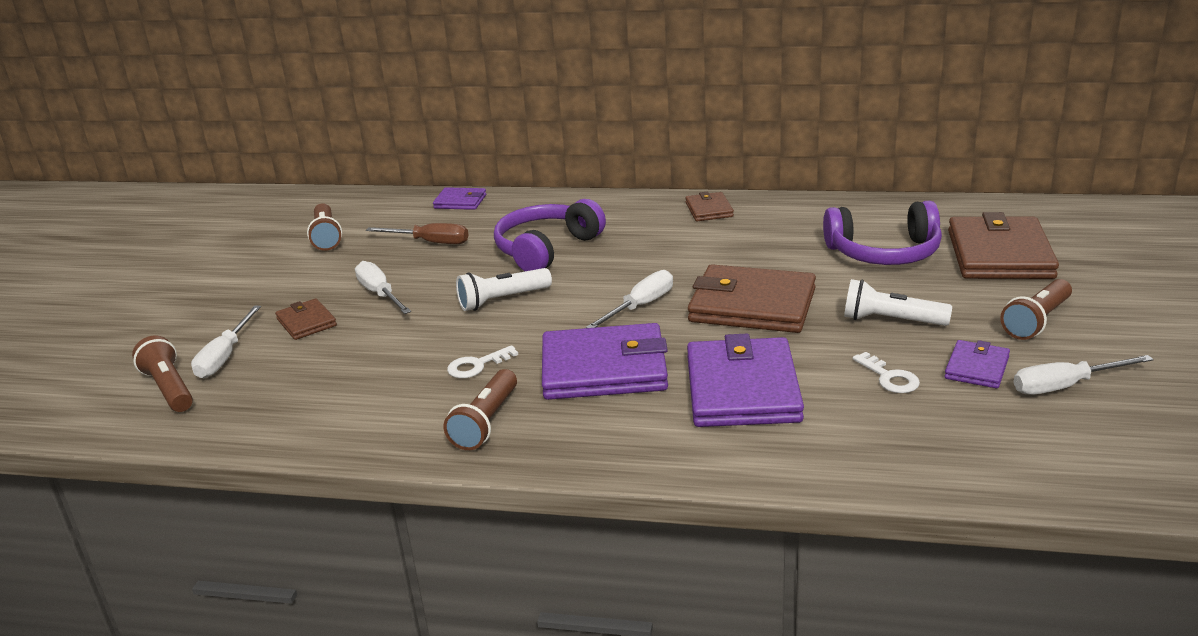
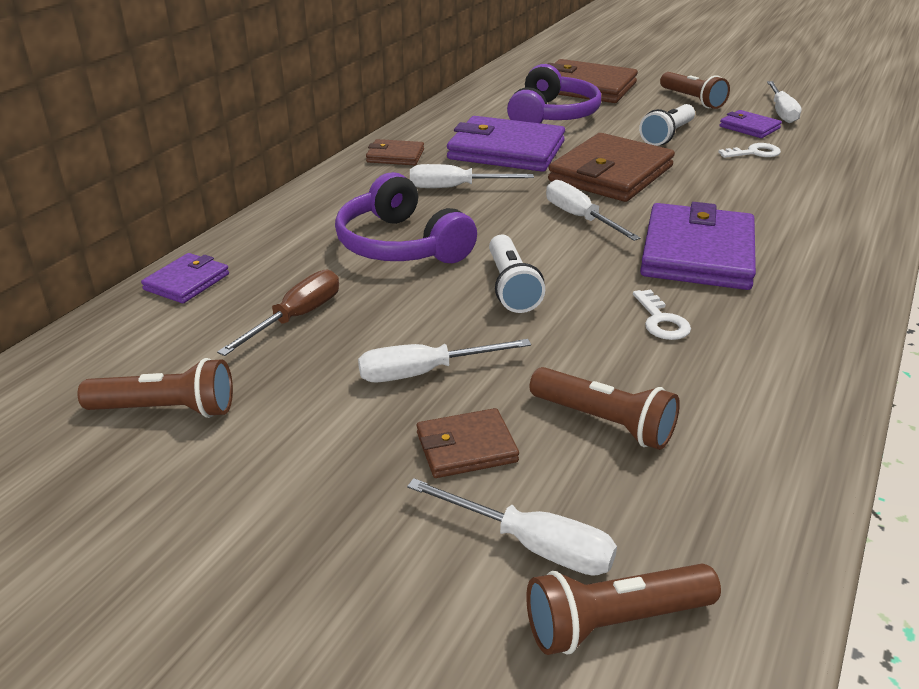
camera: 75 degrees left, 5 degrees up
(486, 422) = (786, 329): brown flashlight -> brown flashlight (604, 422)
(663, 246) = (455, 187): none -> white screwdriver
(742, 389) = (755, 202): purple wallet -> purple wallet (506, 150)

